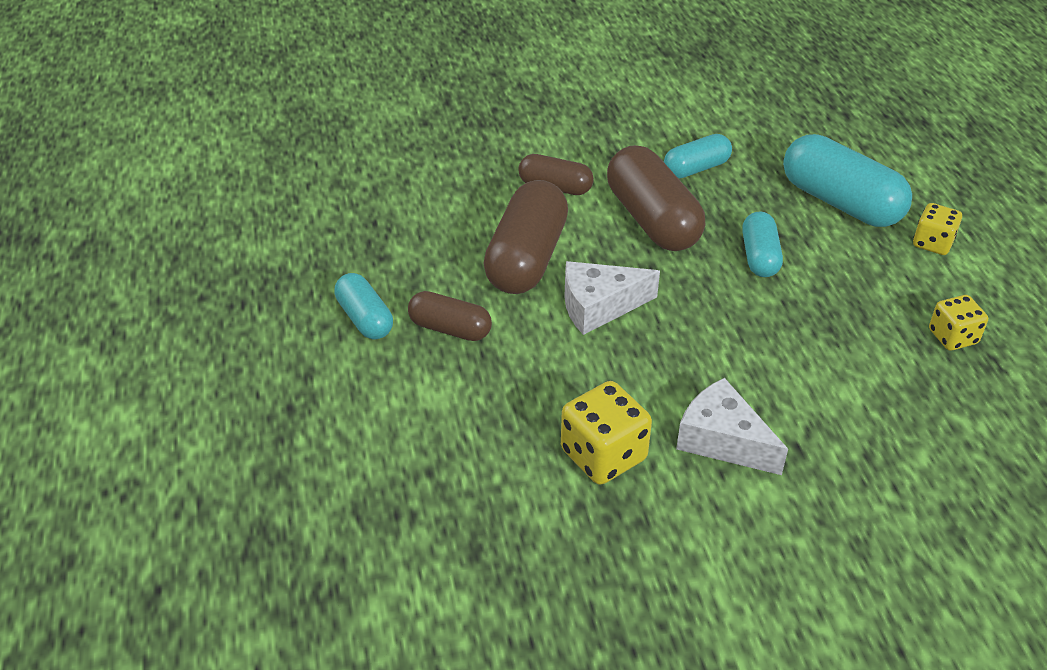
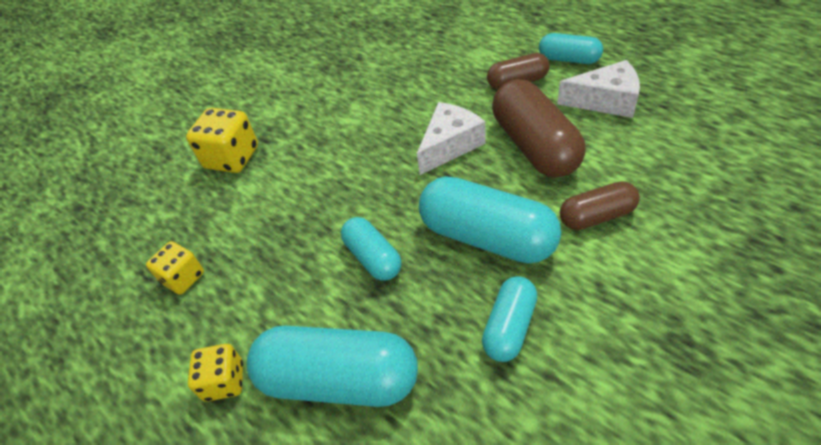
camera: 150 degrees right, 5 degrees up
(603, 455) = (366, 79): yellow dice -> yellow dice (232, 158)
(652, 220) = (487, 237): brown capsule -> turquoise capsule
(722, 440) = (309, 119): white cheese -> white cheese (605, 101)

